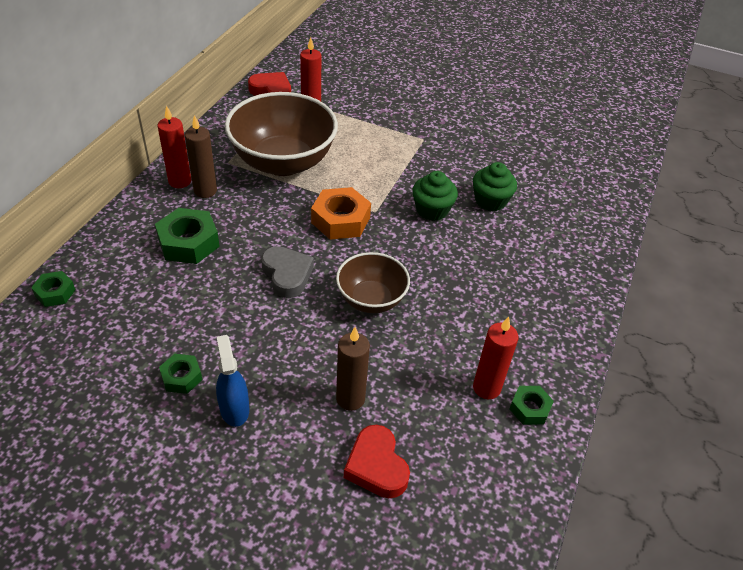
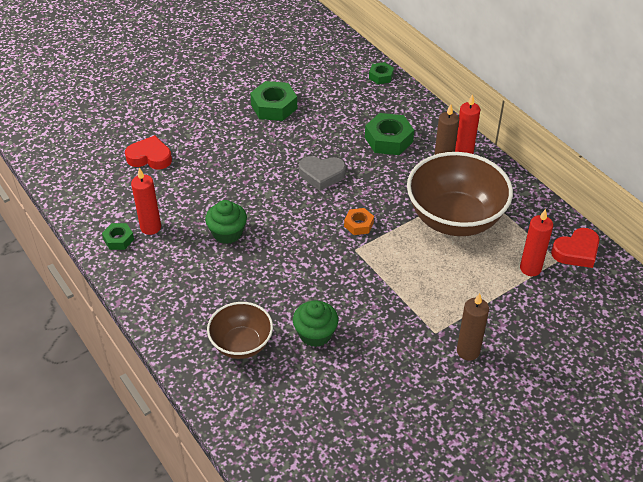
camera: 125 degrees right, 0 degrees up
(181, 377) = (274, 106): green nut -> green nut, size x1.76
(234, 408) = (235, 119): blue spray bottle -> none
(340, 220) = (358, 224): orange nut -> orange nut, size x0.57
(350, 399) = (200, 165): brown candle -> brown candle (468, 351)
(371, 299) = (266, 206): brown bowl -> brown bowl (241, 344)
(432, 210) = (332, 286): green cupcake -> green cupcake (227, 233)

